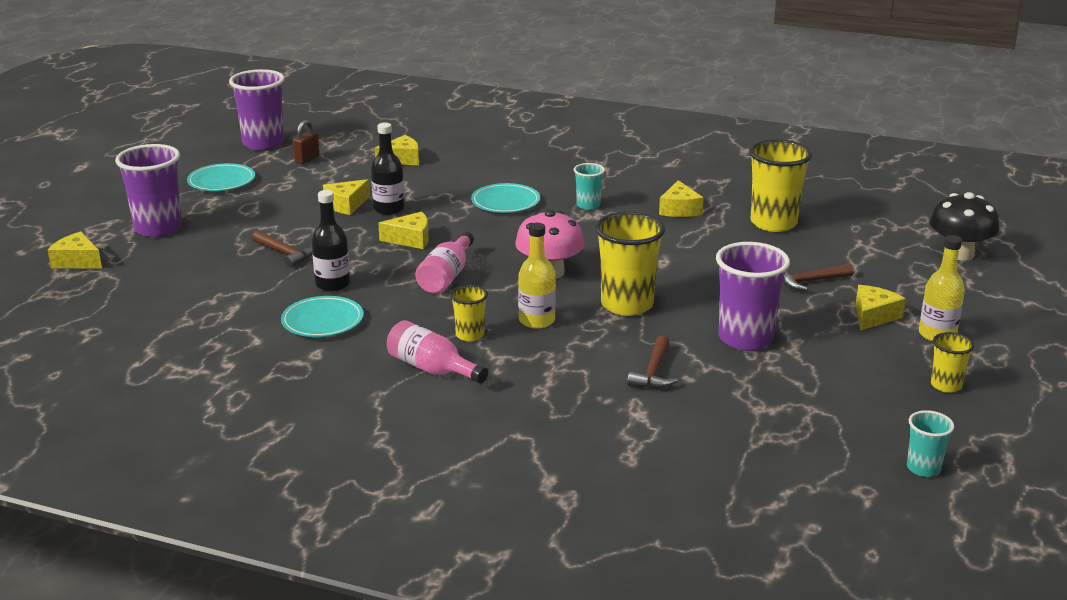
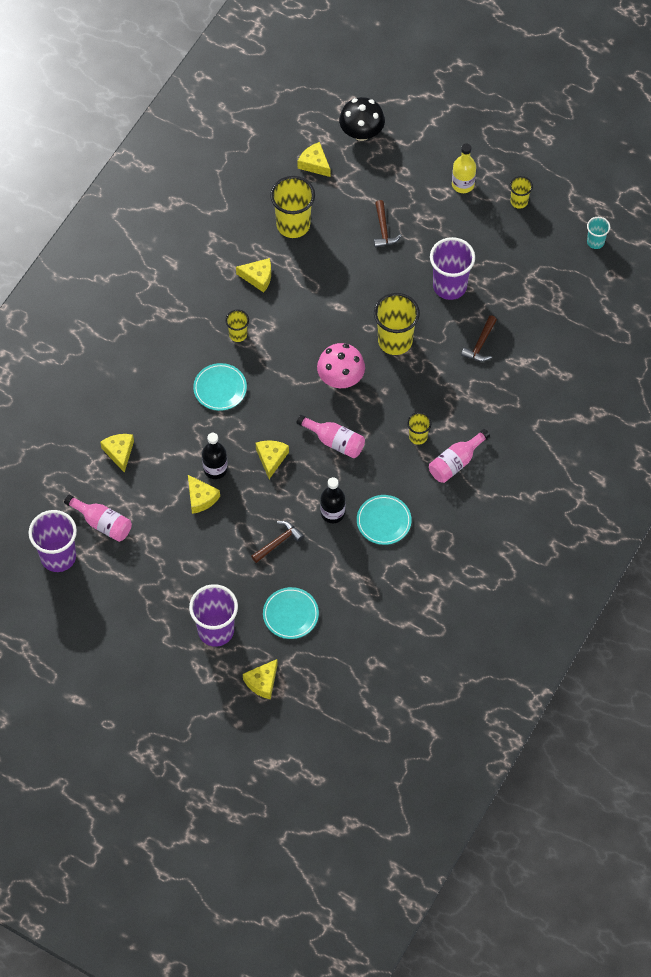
camera: 80 degrees left, 35 degrees up
(221, 181) = (134, 588): turquoise plate -> turquoise plate (290, 614)
(307, 159) = (102, 523): brown padlock -> pink bottle
(536, 320) = (406, 396): yellow bottle -> none
(588, 205) = (238, 334): turquoise cup -> yellow cup
(653, 373) = (480, 344): brown hammer -> brown hammer turned 90 degrees clockwise
(873, 316) = (434, 209): yellow cheese -> yellow cheese (314, 164)

